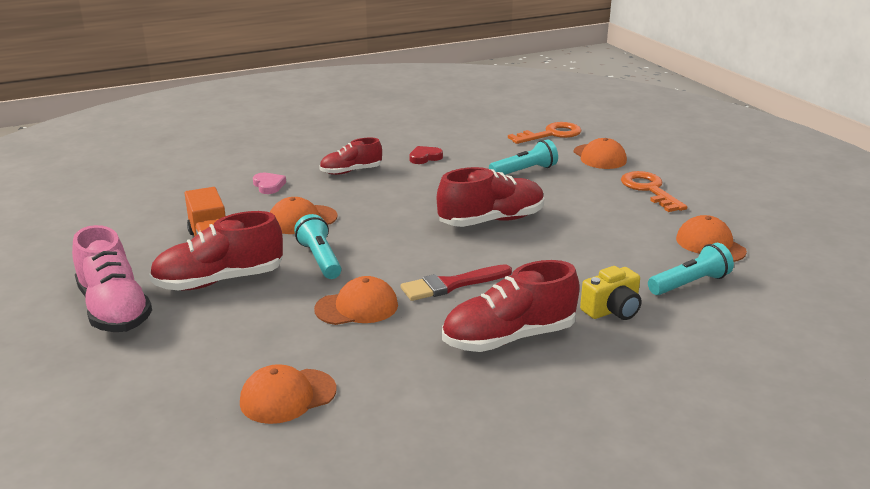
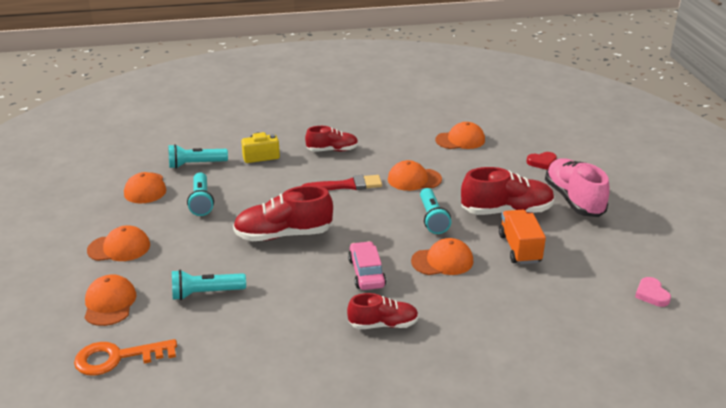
camera: 165 degrees left, 5 degrees up
(268, 186) = (473, 315): pink heart -> pink heart (651, 294)
(381, 201) = (366, 273): none -> pink car
(425, 157) = (293, 336): red heart -> red heart (542, 162)
(509, 338) = (332, 150): red shoe -> red shoe, size x0.62
(621, 240) = (201, 201): none -> turquoise flashlight
(649, 190) = (119, 248): orange key -> orange cap

